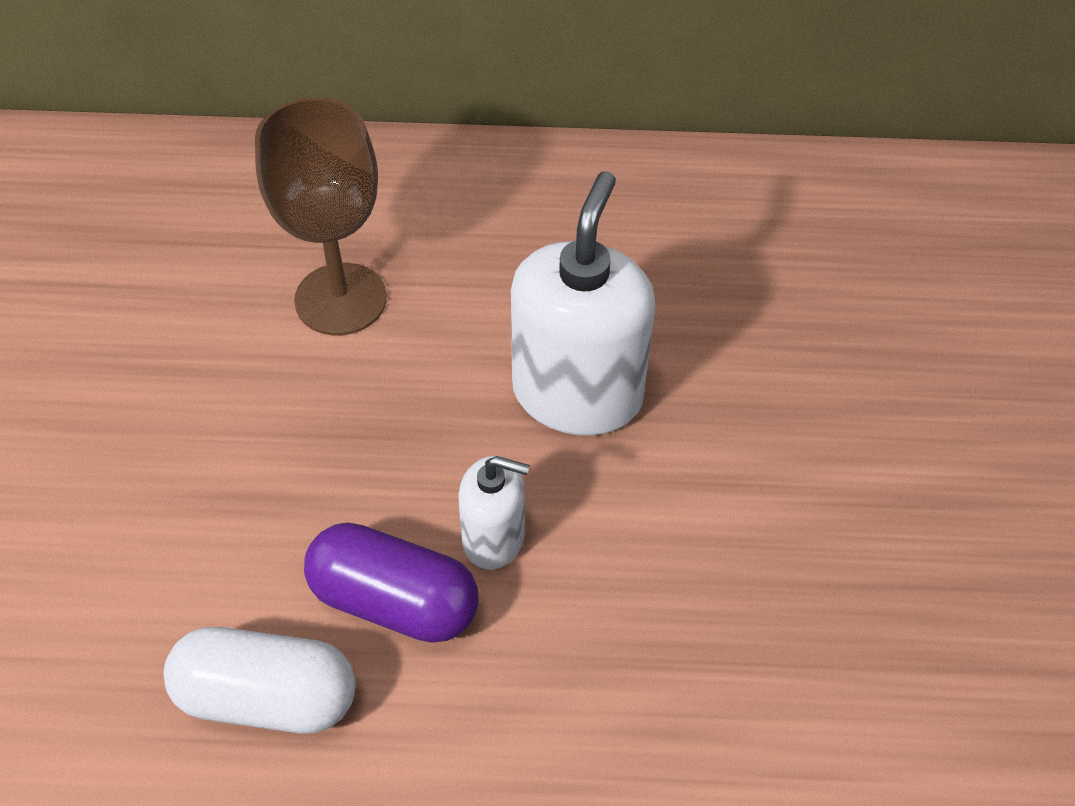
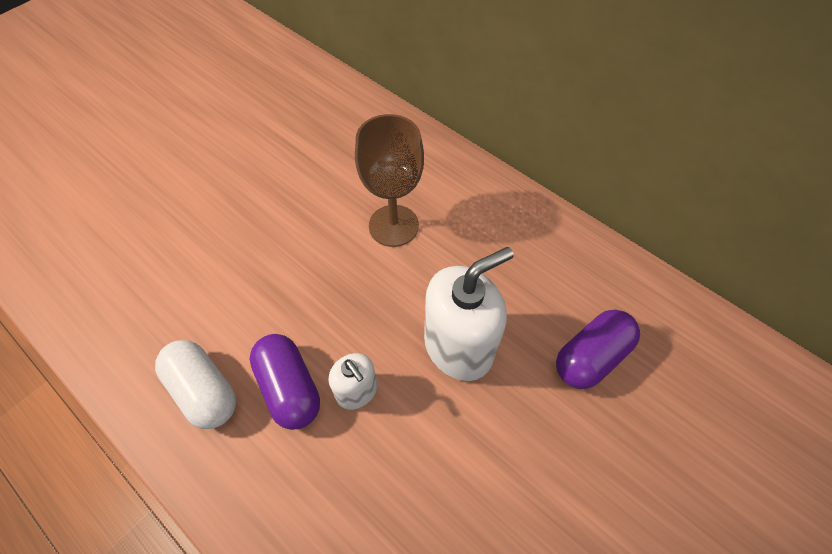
camera: 40 degrees right, 5 degrees up
(746, 298) = (591, 357): none -> purple capsule

